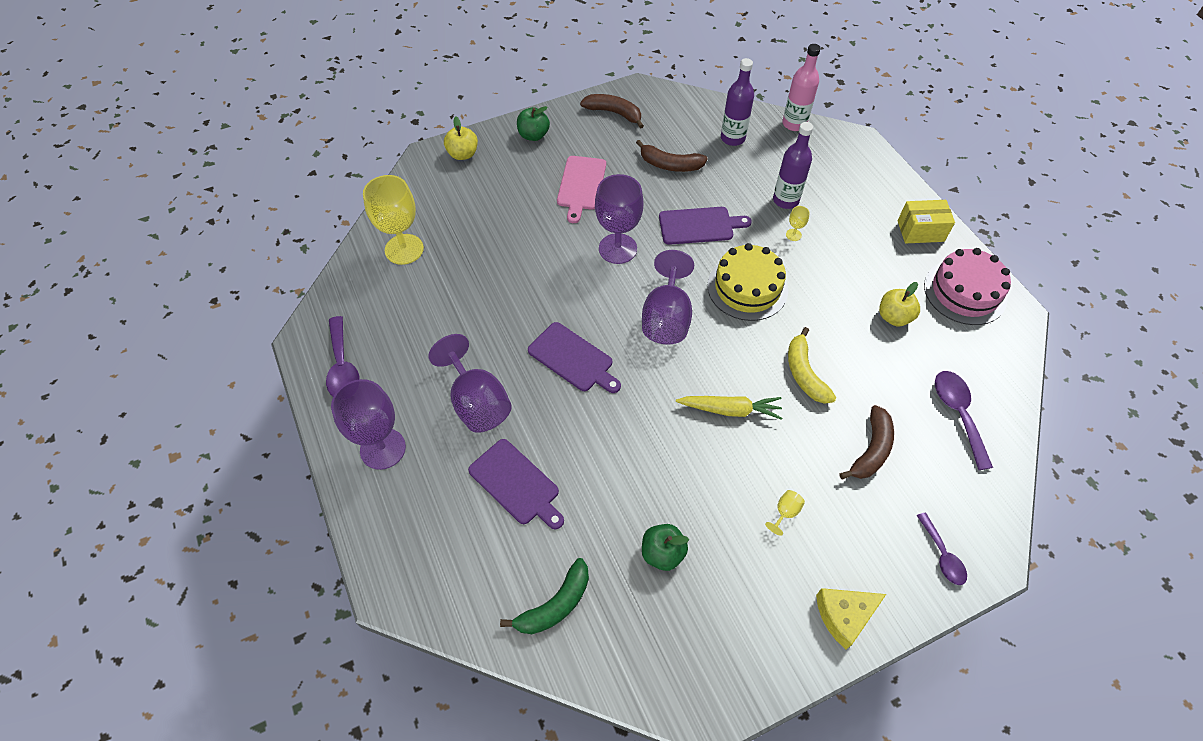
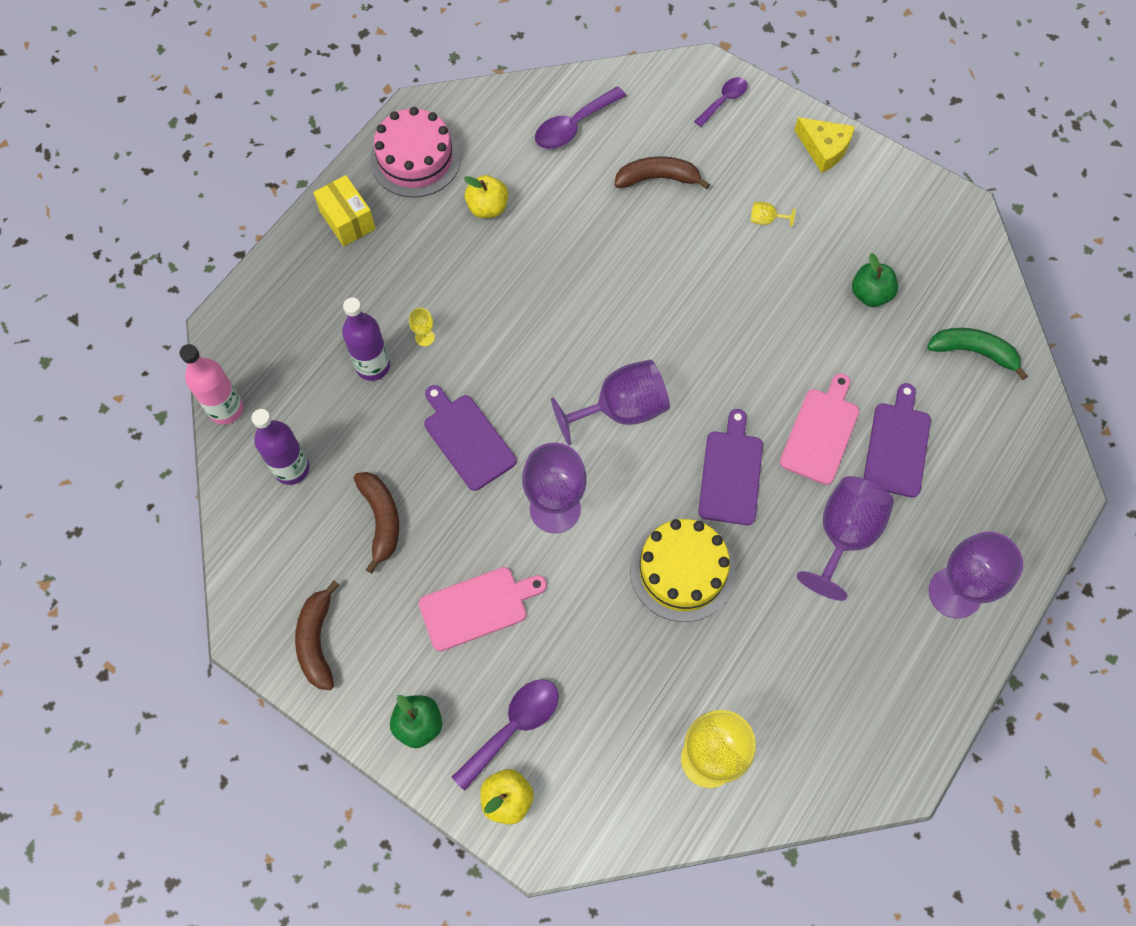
camera: 120 degrees left, 10 degrees up
(343, 367) = (902, 706): purple spoon -> purple spoon (514, 726)
(564, 436) = (821, 432): none -> pink cutting board
(730, 410) = (692, 303): yellow carrot -> none
(747, 287) = (530, 351): yellow cake -> yellow cake (682, 570)
(804, 373) = (608, 258): yellow banana -> none

